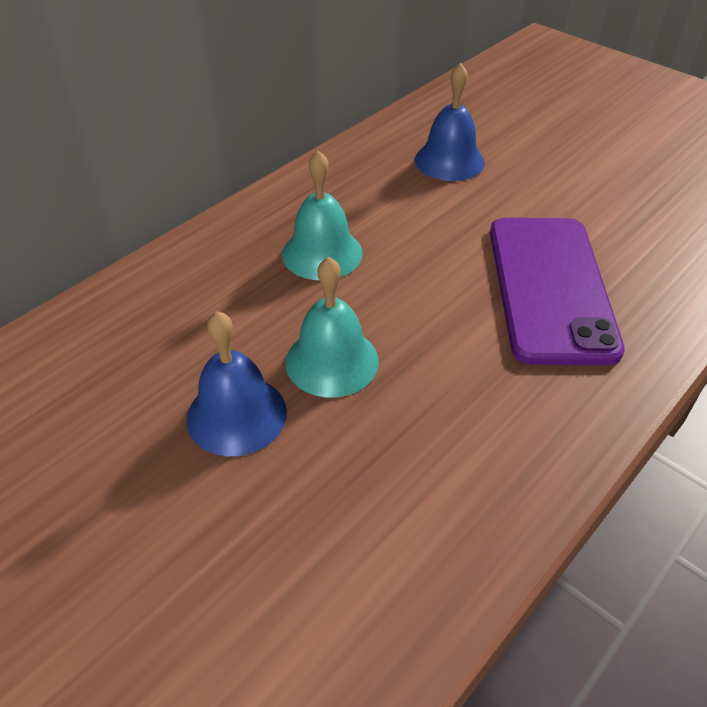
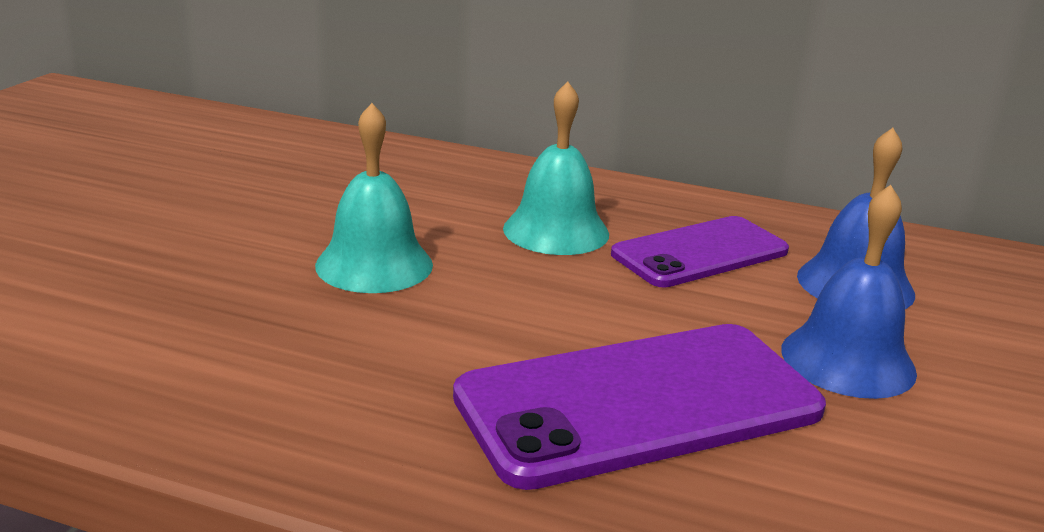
camera: 65 degrees right, 20 degrees down
(237, 415) = (268, 230): blue bell -> blue bell (848, 360)
(385, 202) = (700, 253): none -> purple phone

